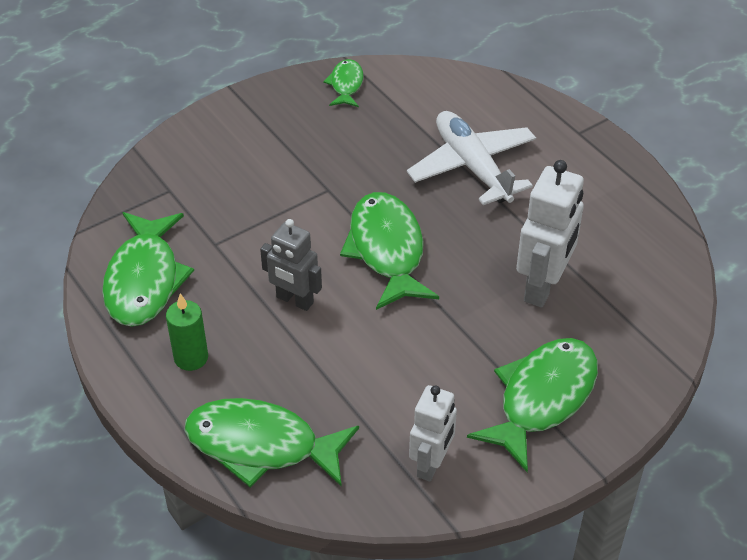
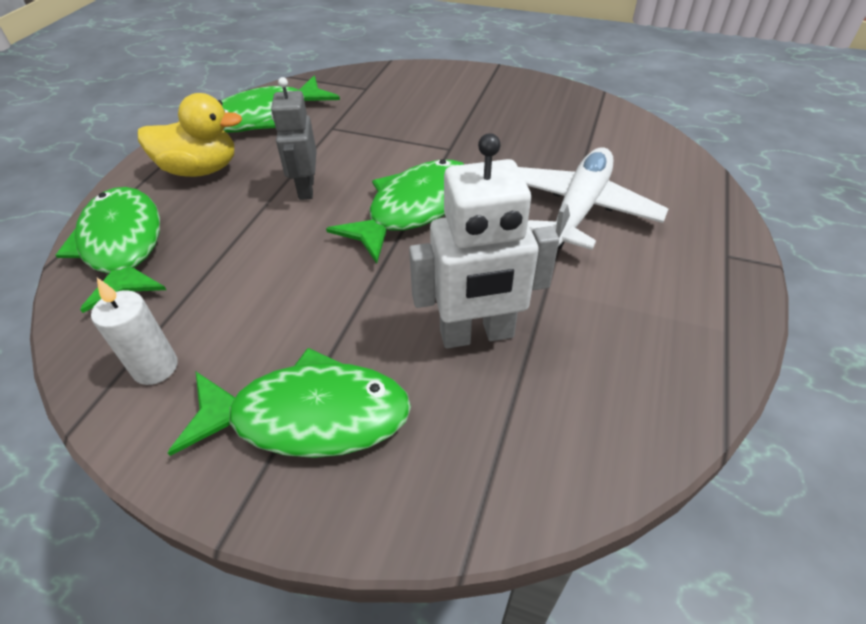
camera: 55 degrees right, 0 degrees up
(191, 358) = (201, 170): green candle -> yellow duck
(346, 85) = (575, 105): green fish -> none
(431, 464) = (155, 367): white robot -> white candle

